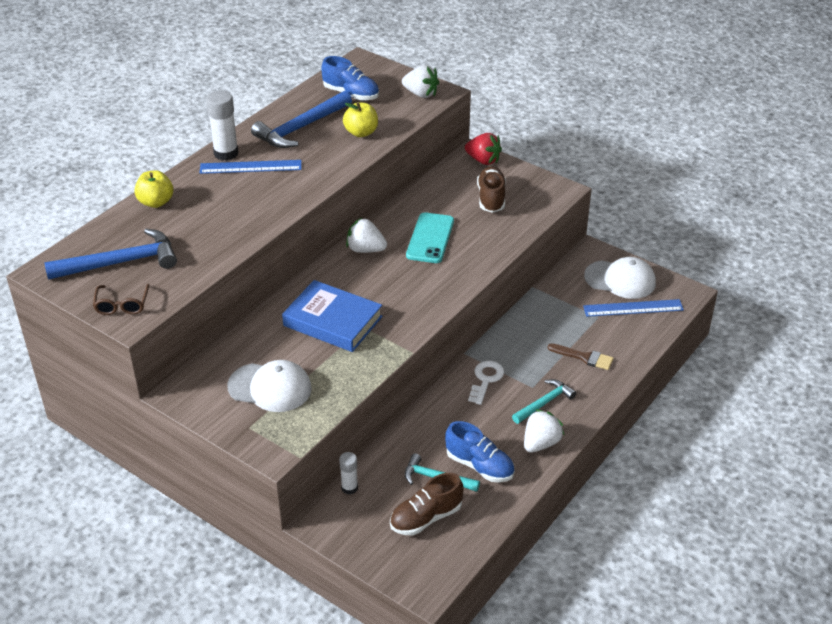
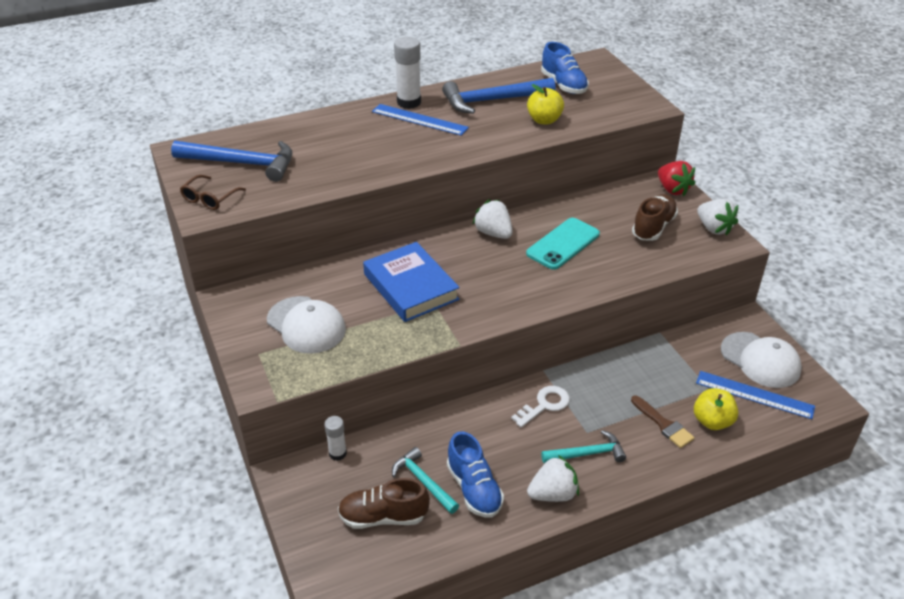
camera: 30 degrees right, 0 degrees up
(156, 202) = (315, 124): yellow apple -> yellow apple (712, 421)
(421, 94) = (630, 103): white strawberry -> white strawberry (714, 228)

